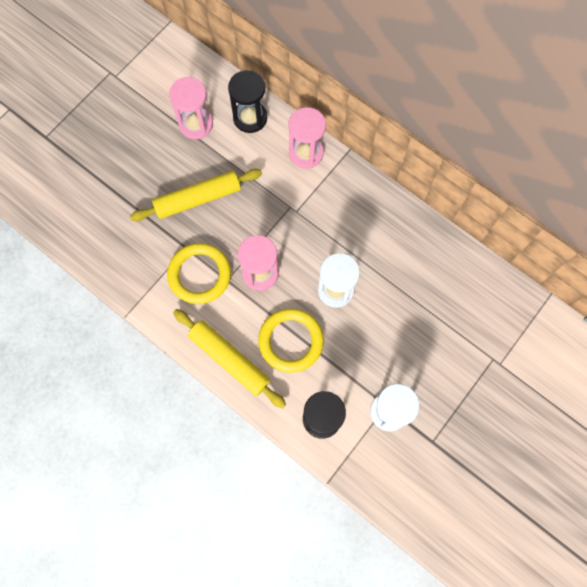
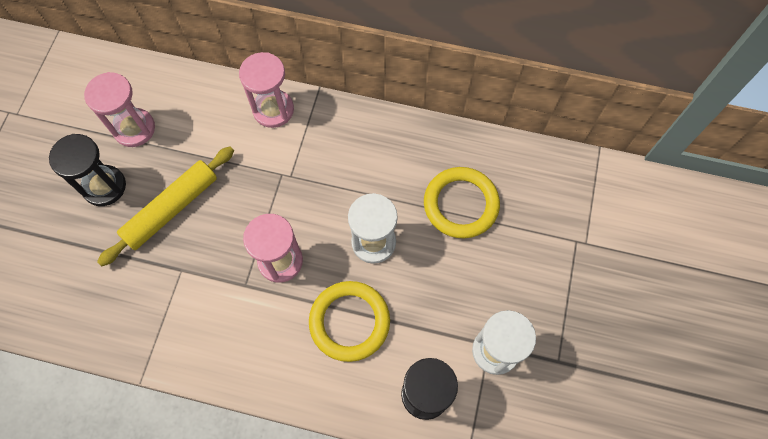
camera: 25 degrees left, 5 degrees down
(199, 275) = (210, 293): yellow ring -> yellow ring (461, 204)
(229, 359) = (288, 375): yellow rolling pin -> none
(250, 118) = (194, 98): black hourglass -> black hourglass (104, 186)

